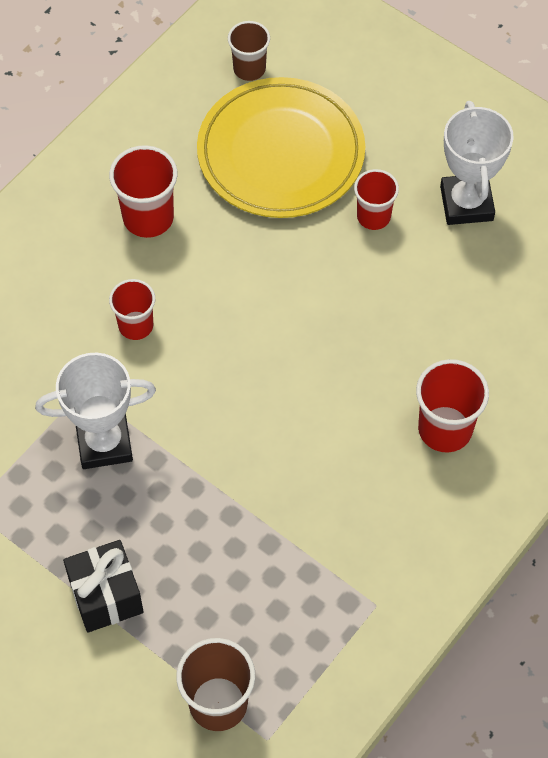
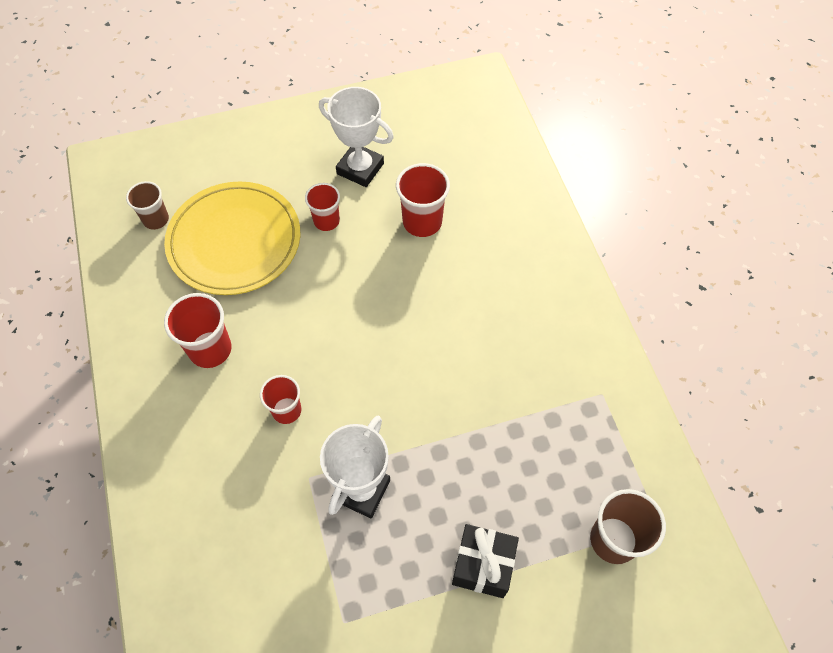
camera: 55 degrees left, 0 degrees up
(445, 429) = (505, 277): red cup -> red cup (422, 222)

